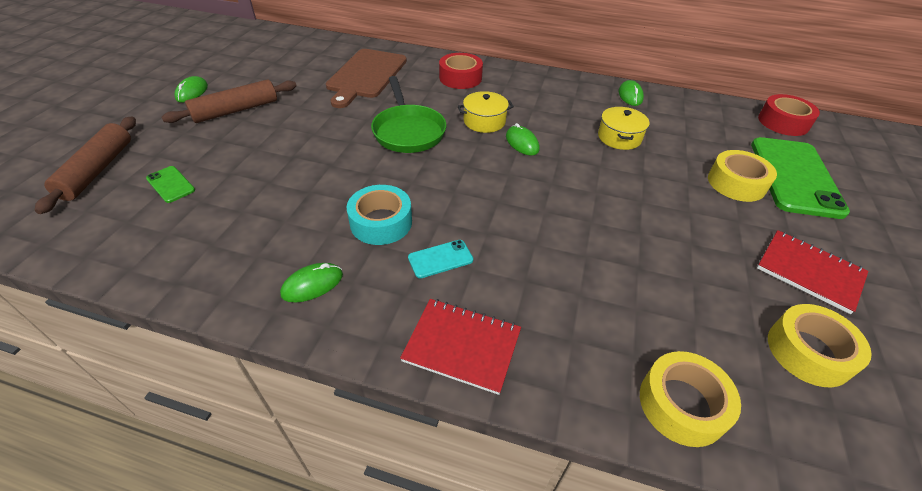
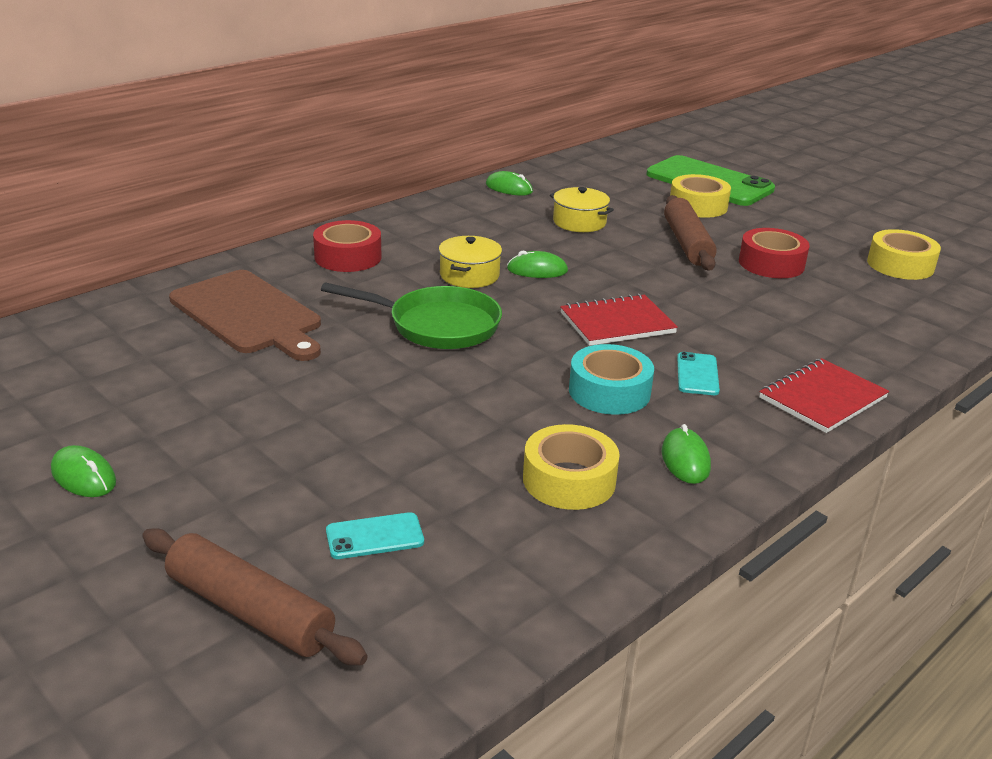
camera: 60 degrees left, 15 degrees down
(170, 184) = (374, 536): green phone -> turquoise phone
(236, 110) = (212, 442): brown rolling pin -> brown rolling pin (687, 243)
(682, 404) = (926, 328): yellow tape -> yellow tape (569, 480)
(783, 122) = (629, 151): red tape -> red tape (771, 264)
(809, 272) = (823, 229): red notebook -> red notebook (617, 323)

